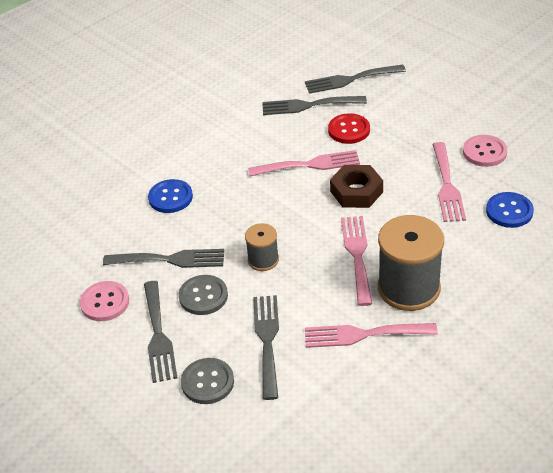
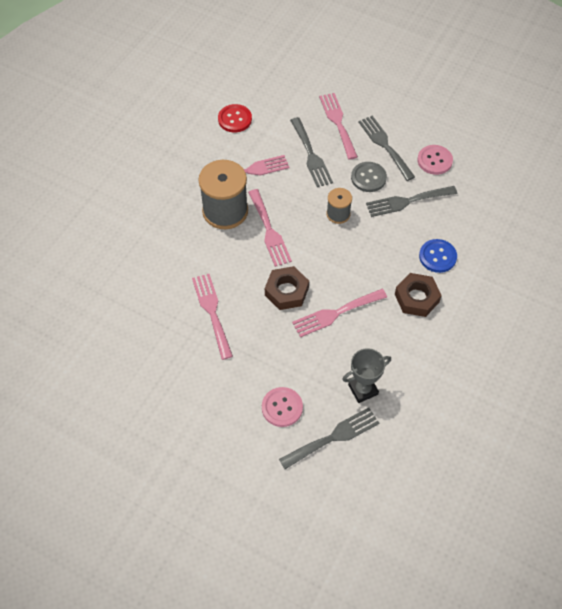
camera: 160 degrees right, 15 degrees up
(207, 382) = (338, 123): grey button -> pink fork
(216, 165) = (416, 298): none -> brown nut
(308, 105) = (363, 389): grey fork -> grey trophy
(349, 130) = (314, 363): red button -> red button (235, 119)
(484, 152) = (184, 358): pink button -> pink button (282, 407)
(509, 211) = (158, 294): blue button -> none

